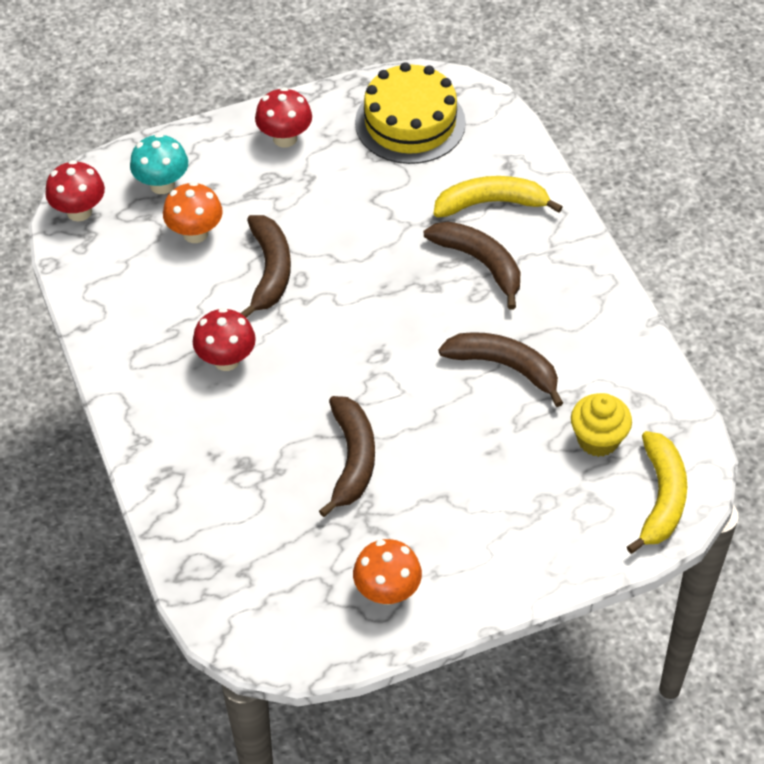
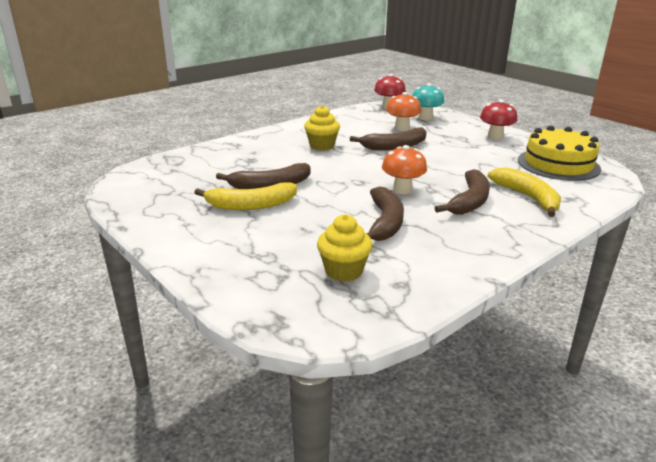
camera: 70 degrees right, 25 degrees down
(226, 360) = (322, 146): red mushroom -> yellow cupcake
(387, 591) = (167, 210): orange mushroom -> orange mushroom (402, 190)
(661, 498) = (298, 313): yellow banana -> yellow banana (250, 205)

